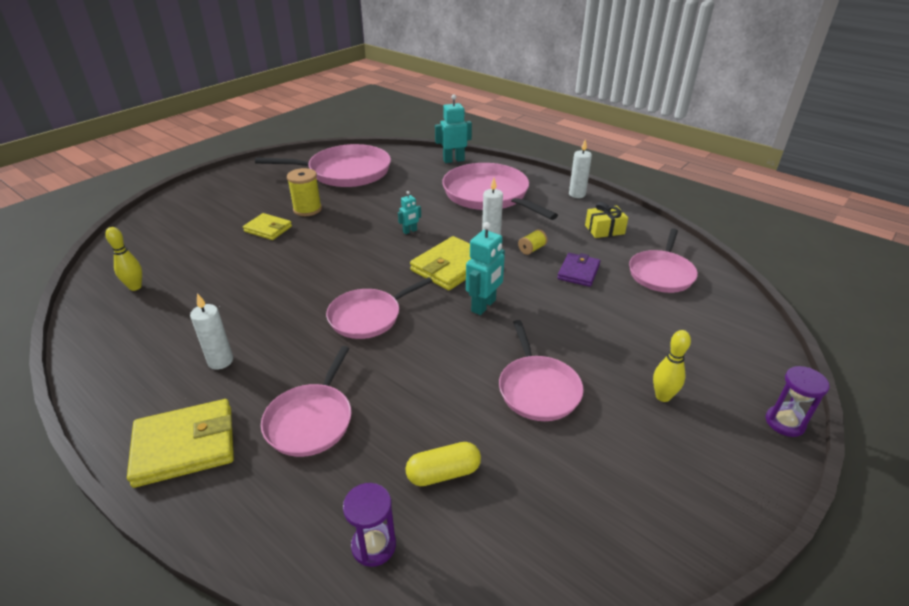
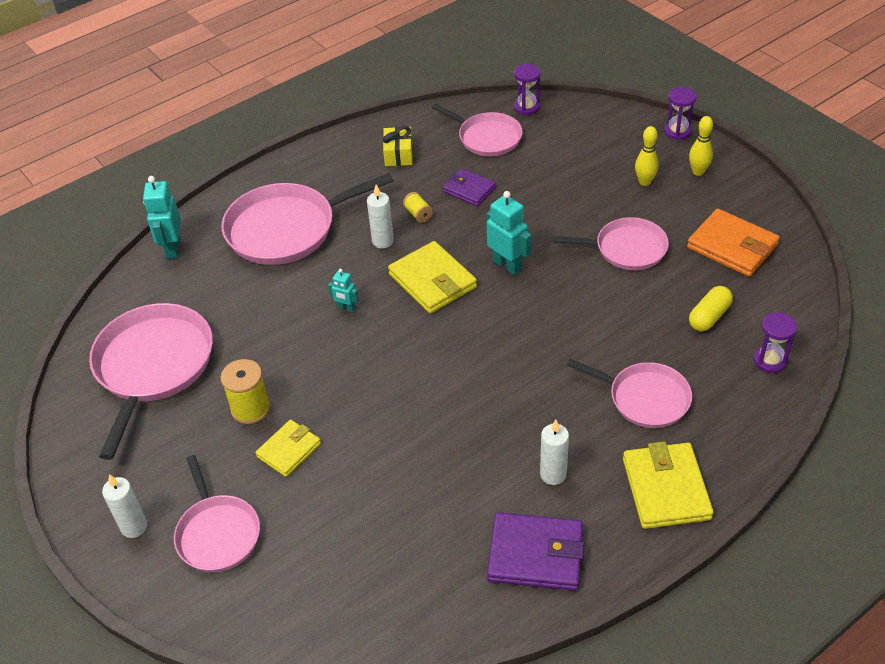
camera: 75 degrees left, 10 degrees up
(134, 359) = (535, 555): none -> purple wallet
(135, 287) = (390, 583): yellow bowling pin -> yellow bowling pin (698, 172)
(368, 316) = (504, 353): pink pan -> pink pan (217, 533)
(410, 231) = (346, 308): turquoise robot -> turquoise robot turned 135 degrees clockwise
(443, 473) = (709, 317): yellow capsule -> yellow capsule turned 45 degrees clockwise
(577, 194) = (316, 157): white candle -> white candle (134, 527)
(581, 494) = (732, 246): none -> orange wallet
(729, 293) = (527, 107): none -> purple hourglass

